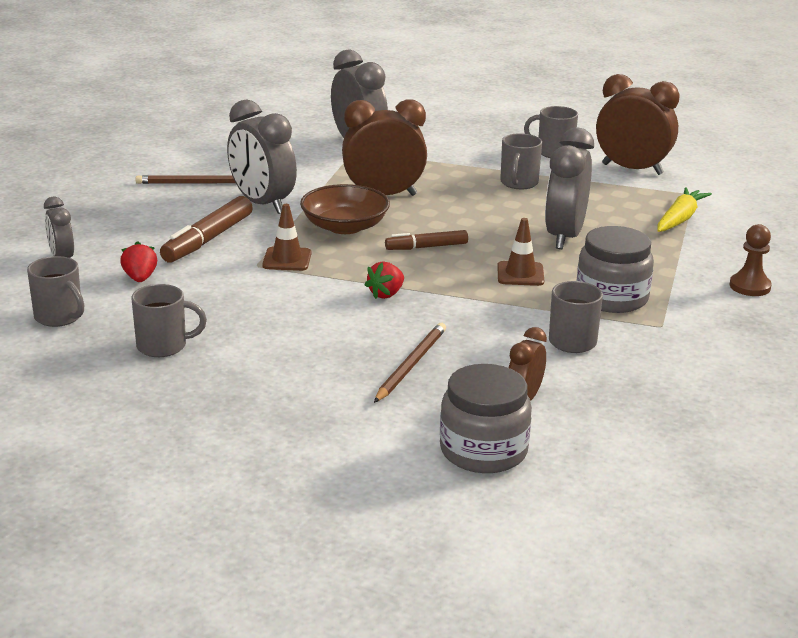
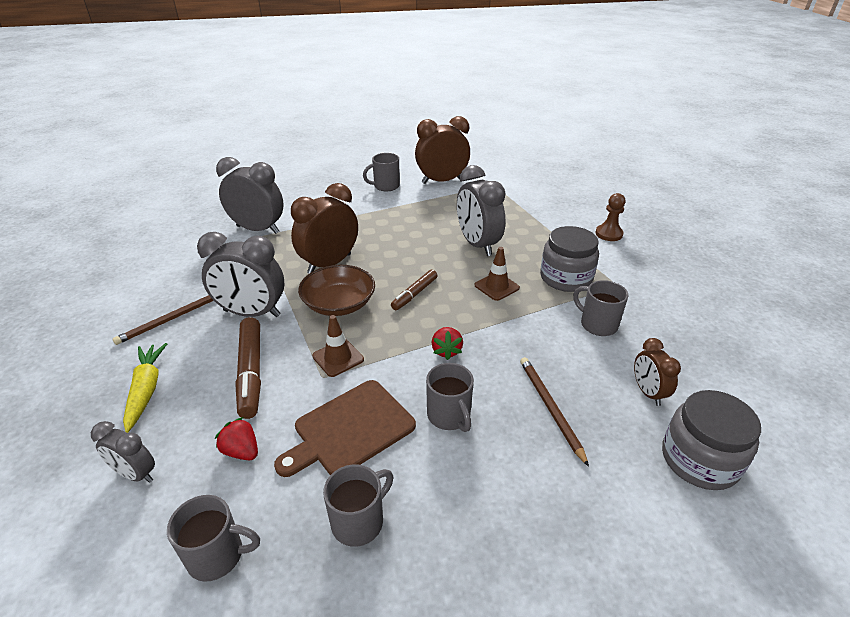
camera: 40 degrees left, 10 degrees up
(230, 302) = (350, 429): none -> brown cutting board
(518, 183) = (397, 216): grey mug -> grey mug (449, 416)
(679, 219) = (512, 204): yellow carrot -> yellow carrot (146, 390)

